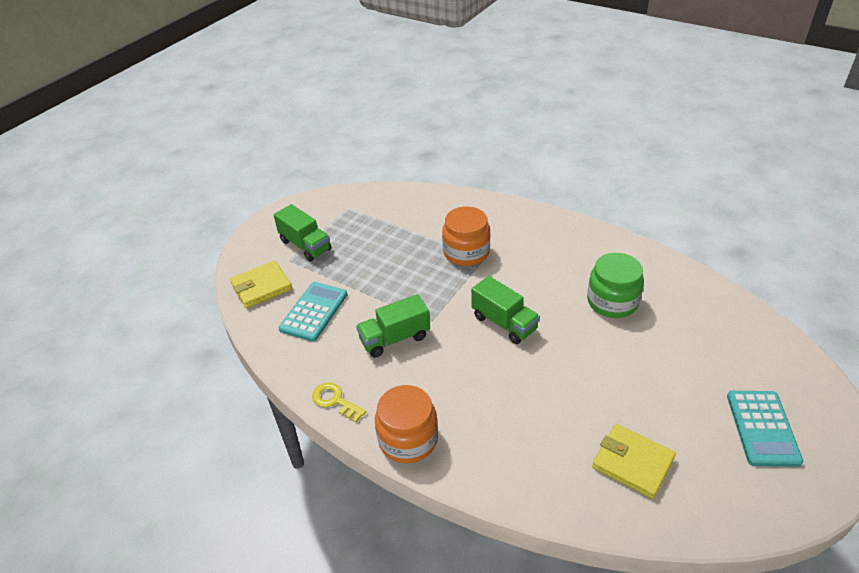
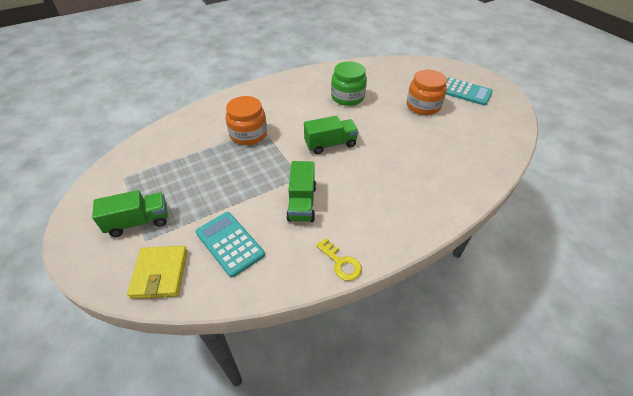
camera: 65 degrees left, 5 degrees up
(335, 401) = (341, 263): yellow key -> yellow key turned 105 degrees counterclockwise
(408, 439) = (403, 231): orange jar -> orange jar (423, 106)
(632, 463) = (468, 140): yellow wallet -> none

